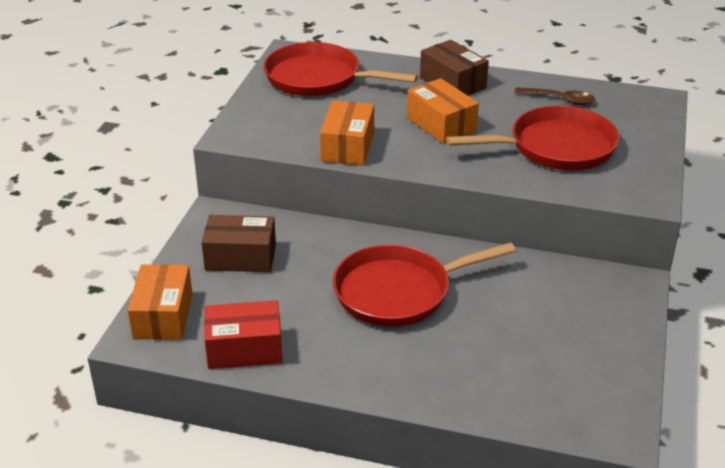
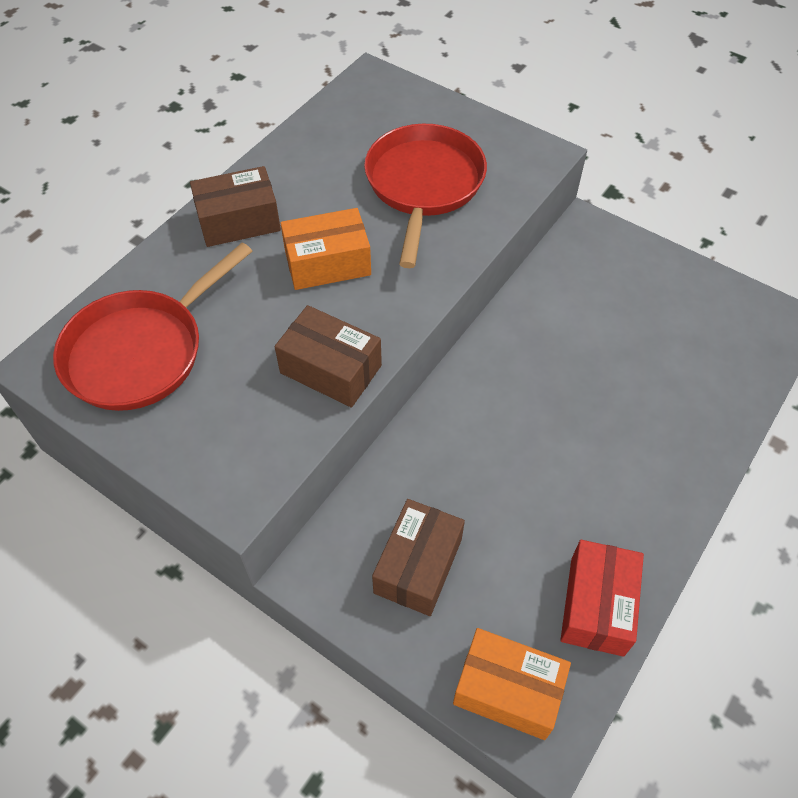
camera: 70 degrees left, 20 degrees up
(347, 147) = (330, 369): orange box -> brown box
(398, 292) = (541, 419): red pan -> none
(560, 99) = (331, 146): brown spoon -> none

